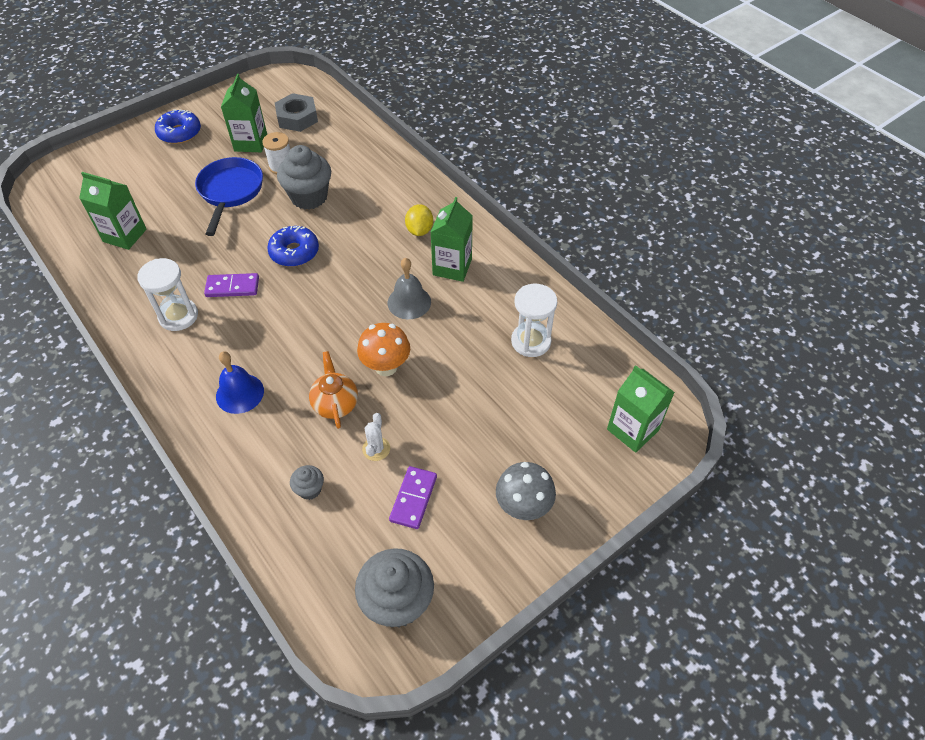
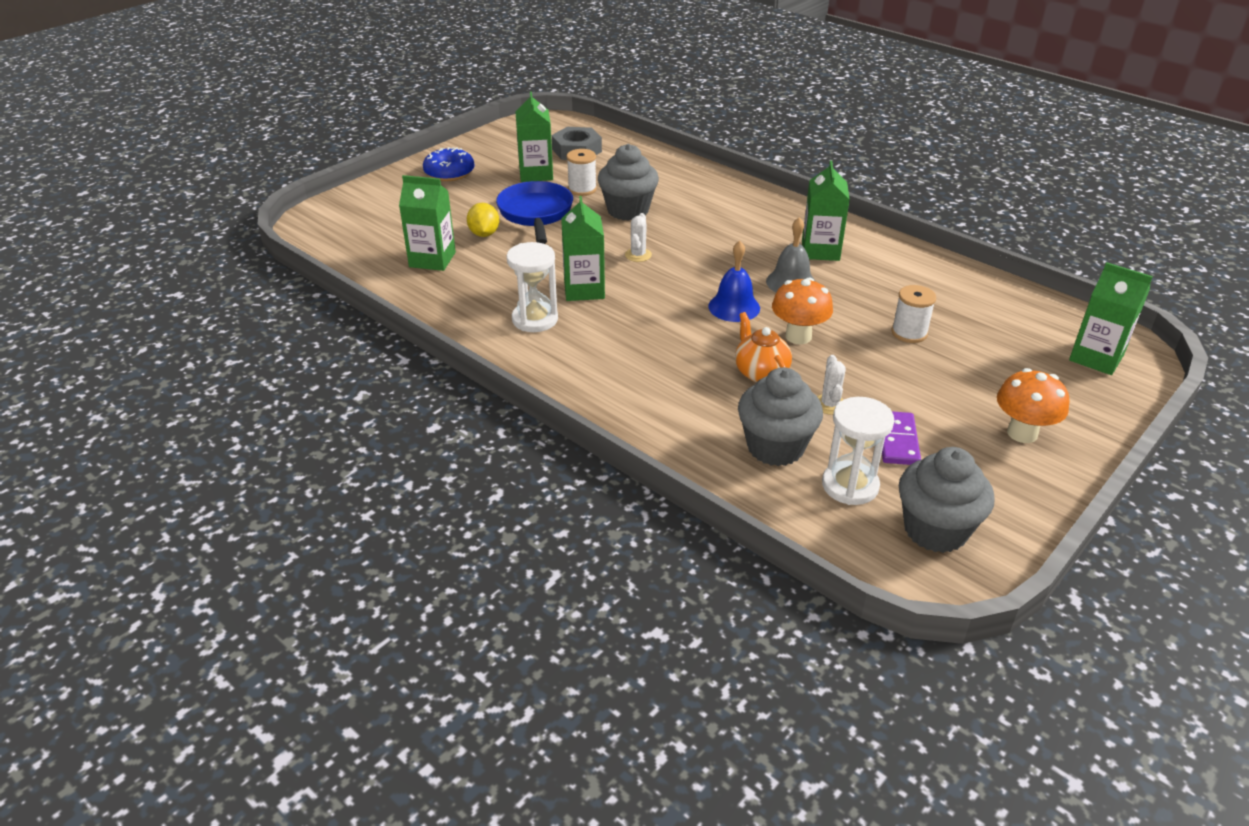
camera: 10 degrees left, 15 degrees down
(232, 287) = (584, 289): purple domino -> green carton
(240, 393) = (645, 376): blue bell -> blue bell (734, 307)
(294, 252) = (638, 255): blue donut -> white cactus
(309, 489) = (775, 447): grey cupcake -> grey cupcake, size x2.08
(419, 230) = (766, 225): yellow lemon -> yellow lemon (484, 234)
(482, 376) = (909, 333): none -> white spool
(523, 507) = (1022, 433): grey mushroom -> orange mushroom
(531, 341) = (942, 300): white hourglass -> white hourglass (850, 485)

